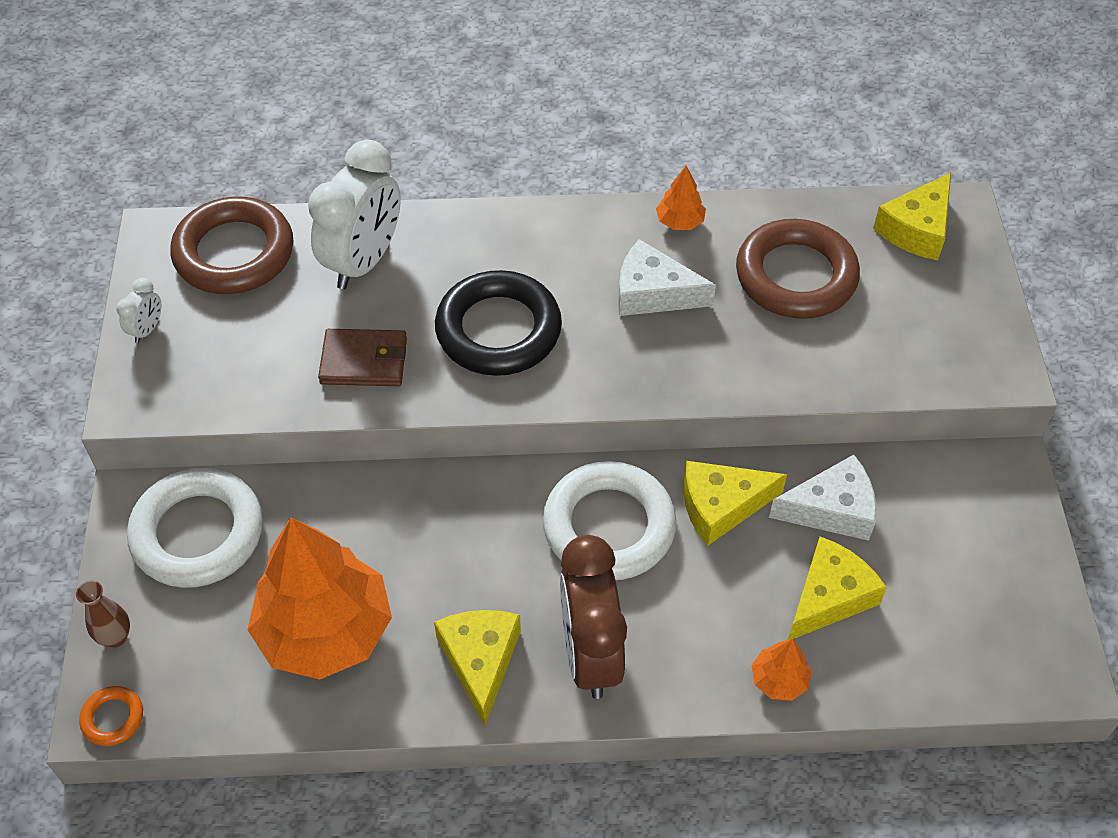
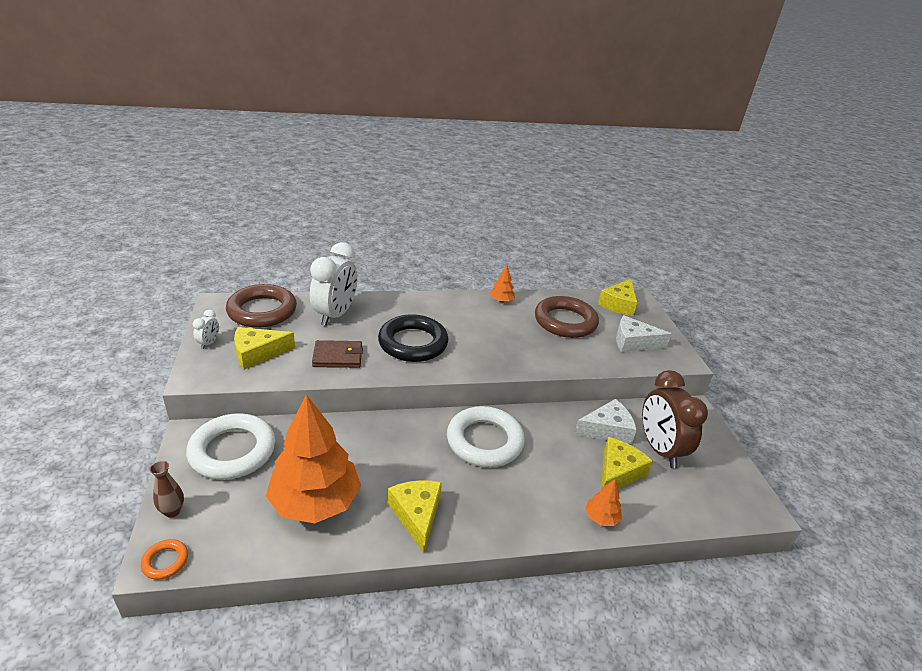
camera: 10 degrees left, 20 degrees down
(590, 654) = (485, 508): brown clock -> brown clock (659, 449)
(653, 293) = (493, 328): white cheese -> white cheese (634, 342)
(721, 506) = (546, 430): yellow cheese -> yellow cheese (258, 353)

